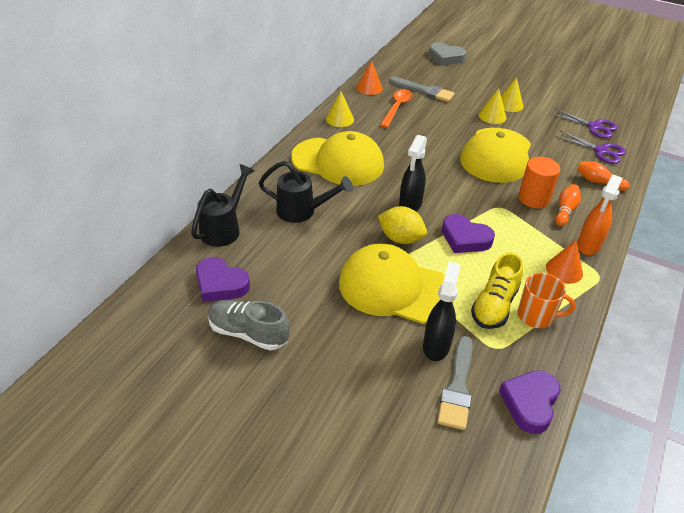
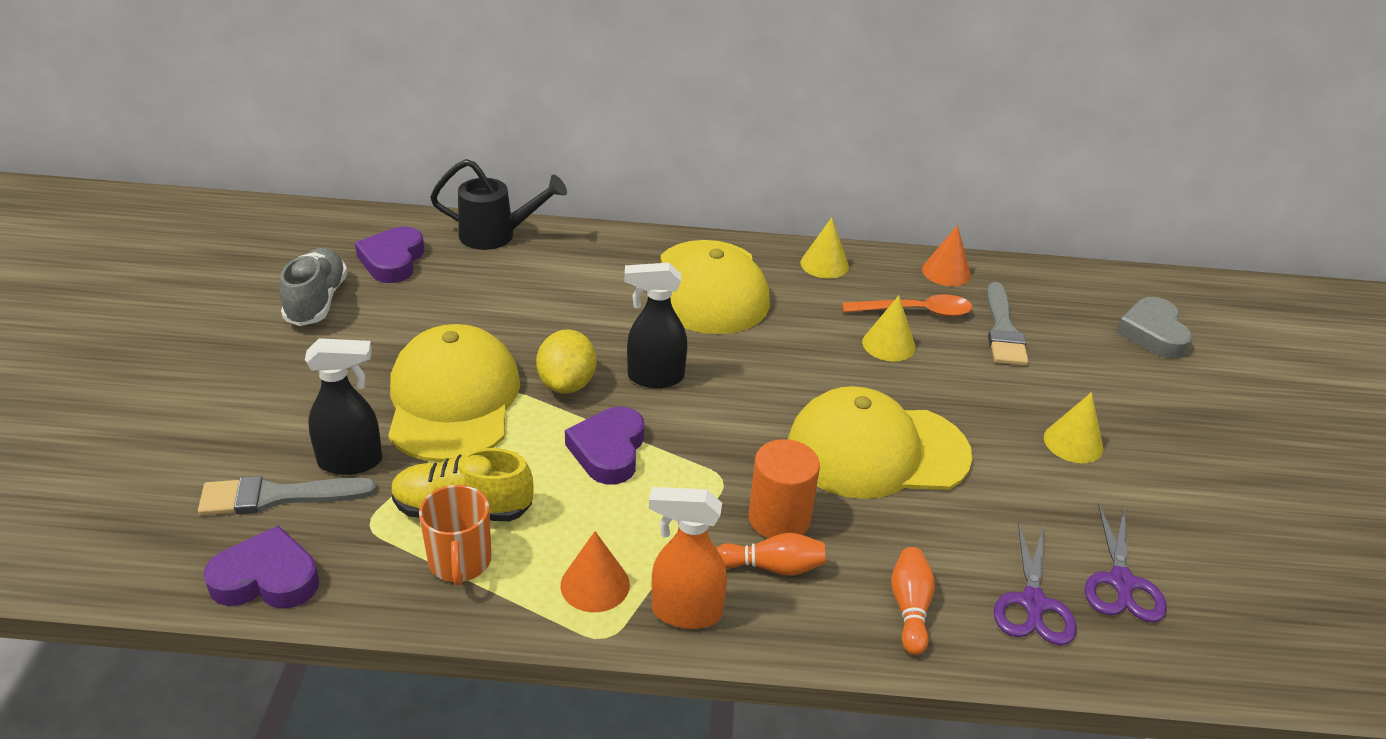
camera: 65 degrees right, 5 degrees down
(302, 211) = (571, 285): black watering can -> none
(492, 116) = (1006, 426): yellow cone -> yellow cone (888, 344)

